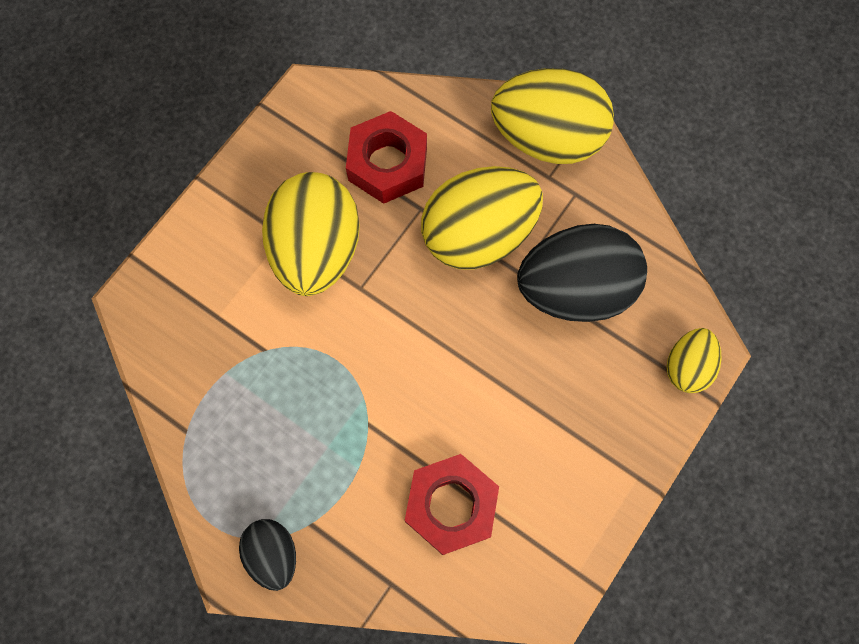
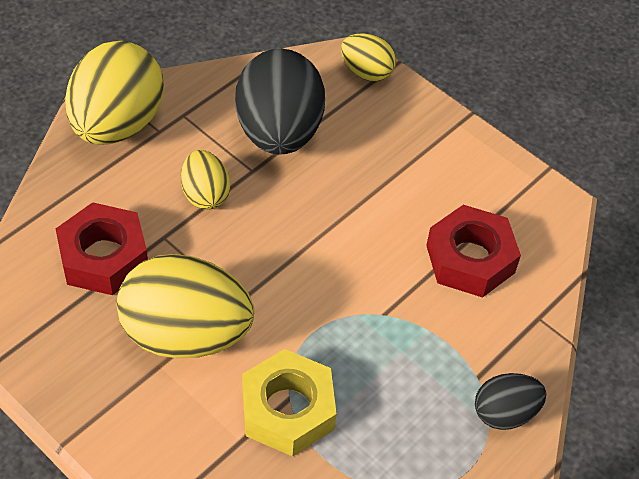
camera: 85 degrees left, 20 degrees down
(251, 351) = (287, 410): none -> yellow nut
(478, 235) = (205, 194): yellow egg -> yellow egg, size x0.52

